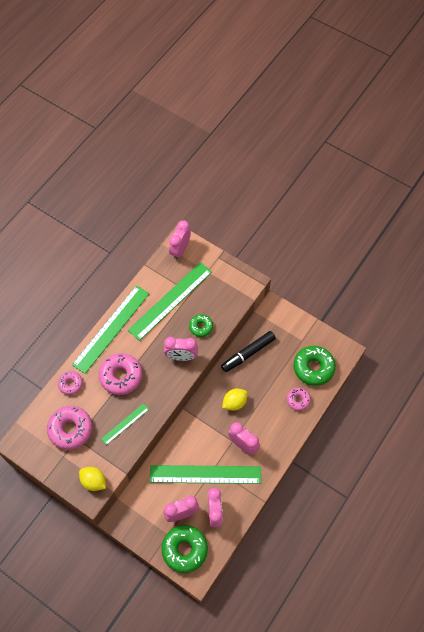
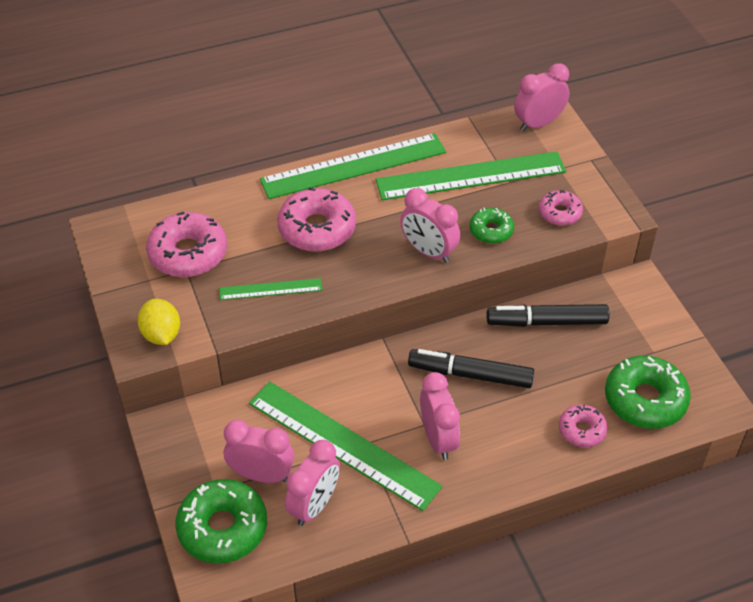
camera: 35 degrees right, 15 degrees down
(70, 384) = (237, 201): pink donut -> pink donut (559, 213)
(234, 402) = (470, 375): yellow lemon -> black marker

